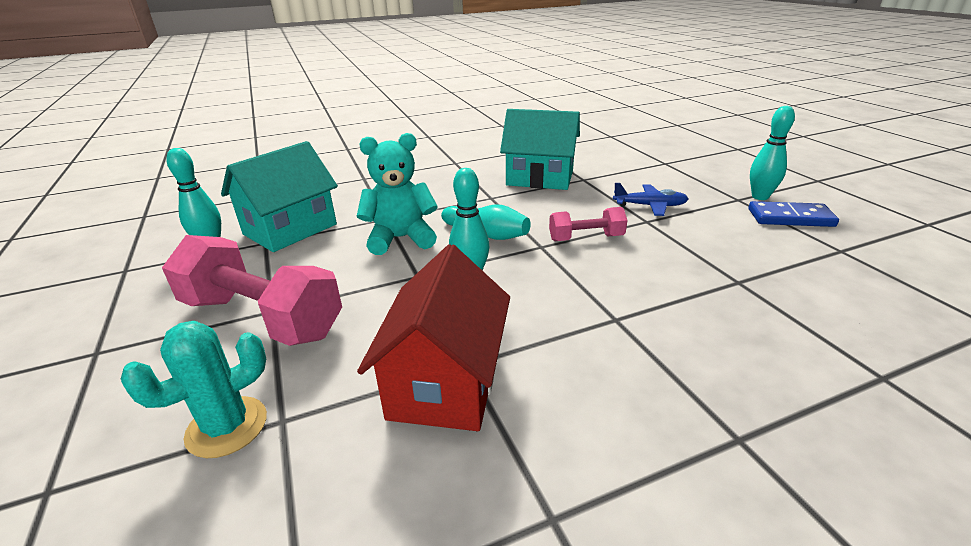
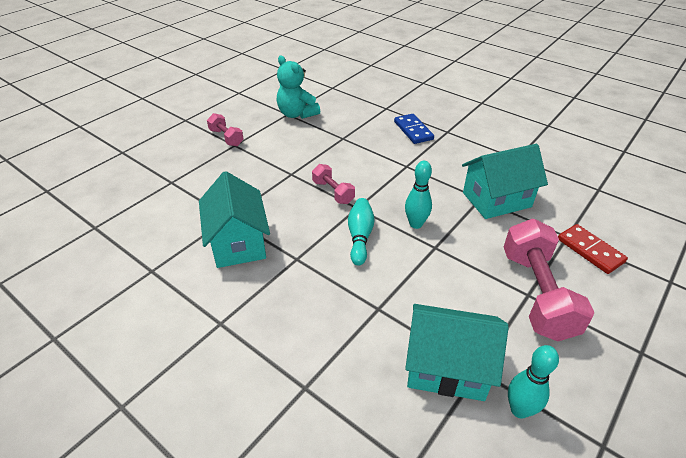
camera: 120 degrees left, 10 degrees up
(227, 427) = (590, 250): turquoise cactus -> red domino
(401, 238) = (401, 280): turquoise teddy bear -> turquoise teddy bear (297, 114)
(445, 382) = (496, 200): red house -> turquoise house
(650, 206) = (266, 176): blue plane -> none
(760, 197) = (226, 138): turquoise bowling pin -> pink dumbbell
(790, 218) = (254, 127): blue domino -> blue domino (413, 130)

